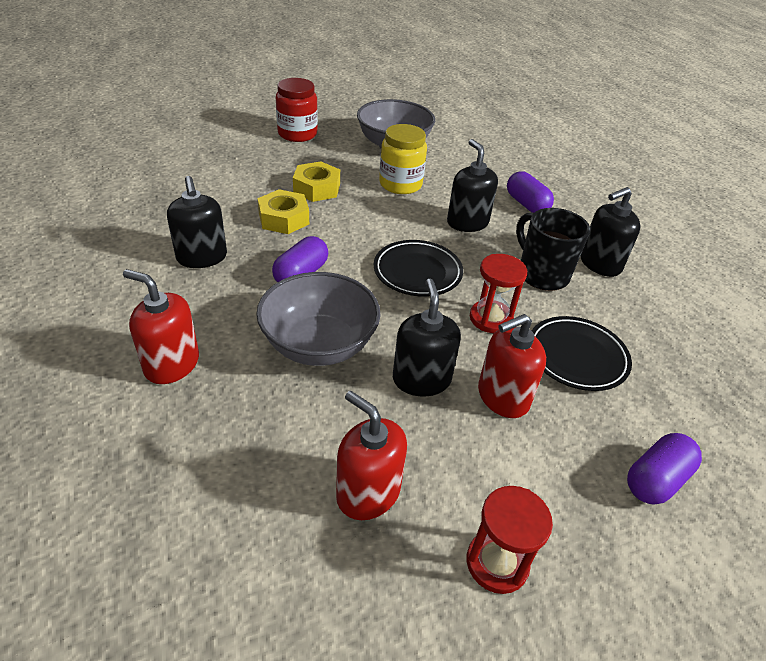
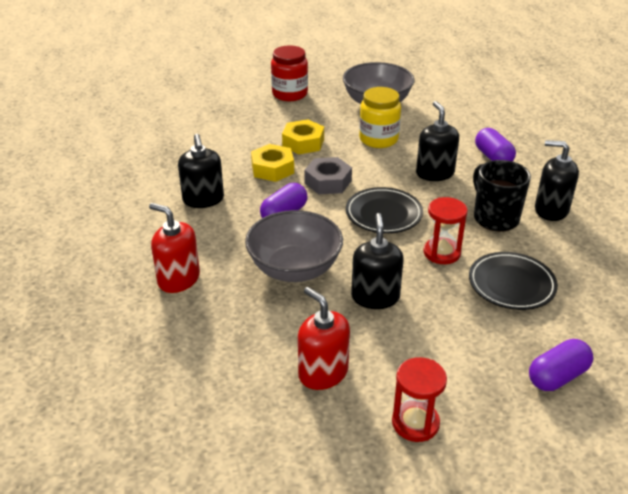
camera: 10 degrees right, 5 degrees down
(349, 234) = (328, 182): none -> grey nut
(502, 397) = (441, 312): red soap dispenser -> none
(600, 264) = (551, 210): black soap dispenser -> black soap dispenser turned 45 degrees clockwise

